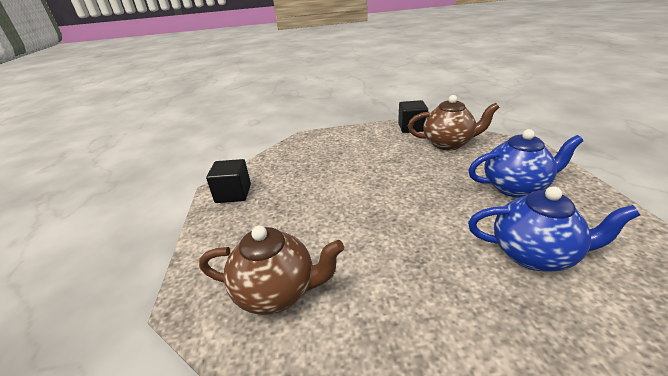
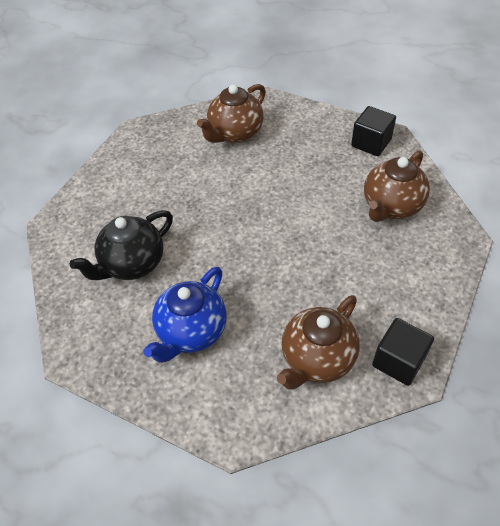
camera: 125 degrees right, 20 degrees up
(302, 162) = (391, 206): none -> brown teapot
(534, 254) = (132, 264): blue teapot -> black teapot

